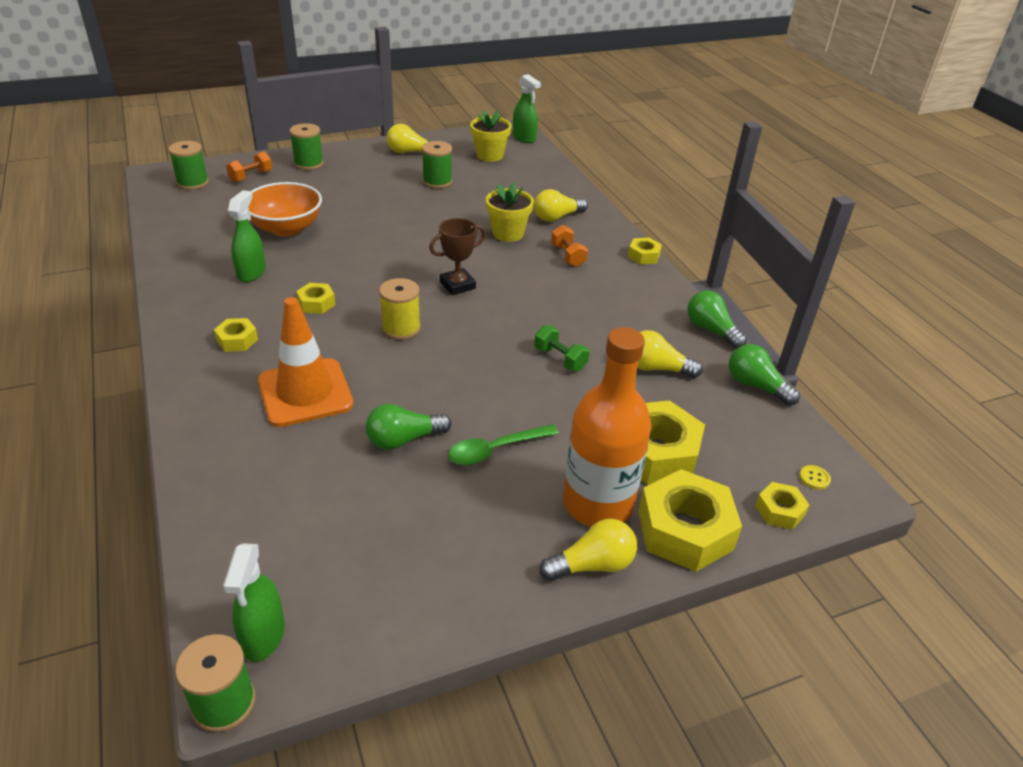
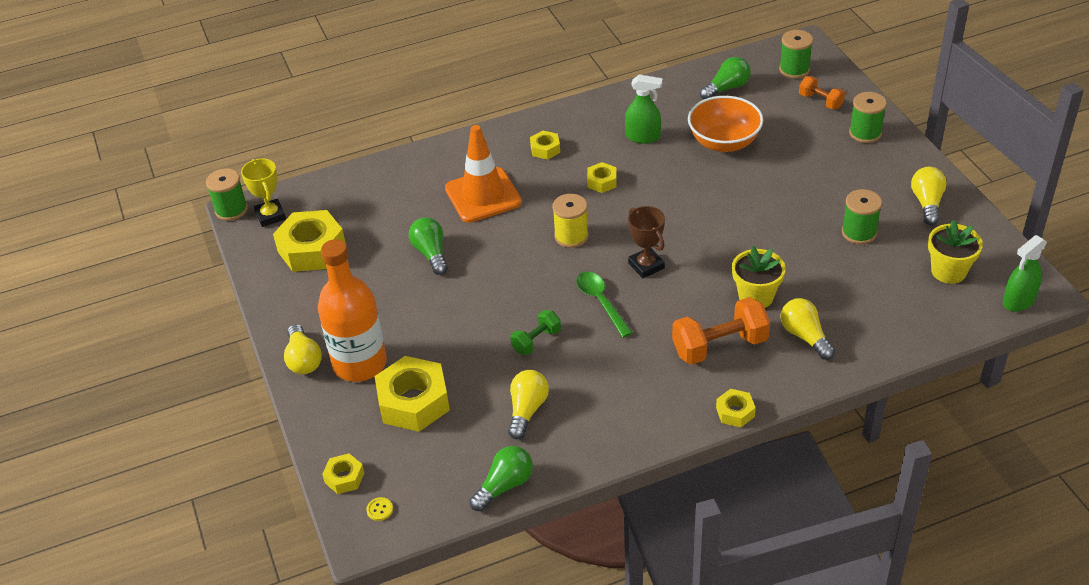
camera: 95 degrees right, 5 degrees up
(263, 636) = (270, 216): green spray bottle -> yellow trophy
(495, 450) = (419, 304): green spoon -> green spoon (601, 302)
(568, 256) = (719, 346): orange dumbbell -> orange dumbbell, size x1.75
(685, 530) = (330, 414): yellow nut -> yellow nut (312, 249)
(711, 330) = (594, 460): green light bulb -> green light bulb (726, 88)

